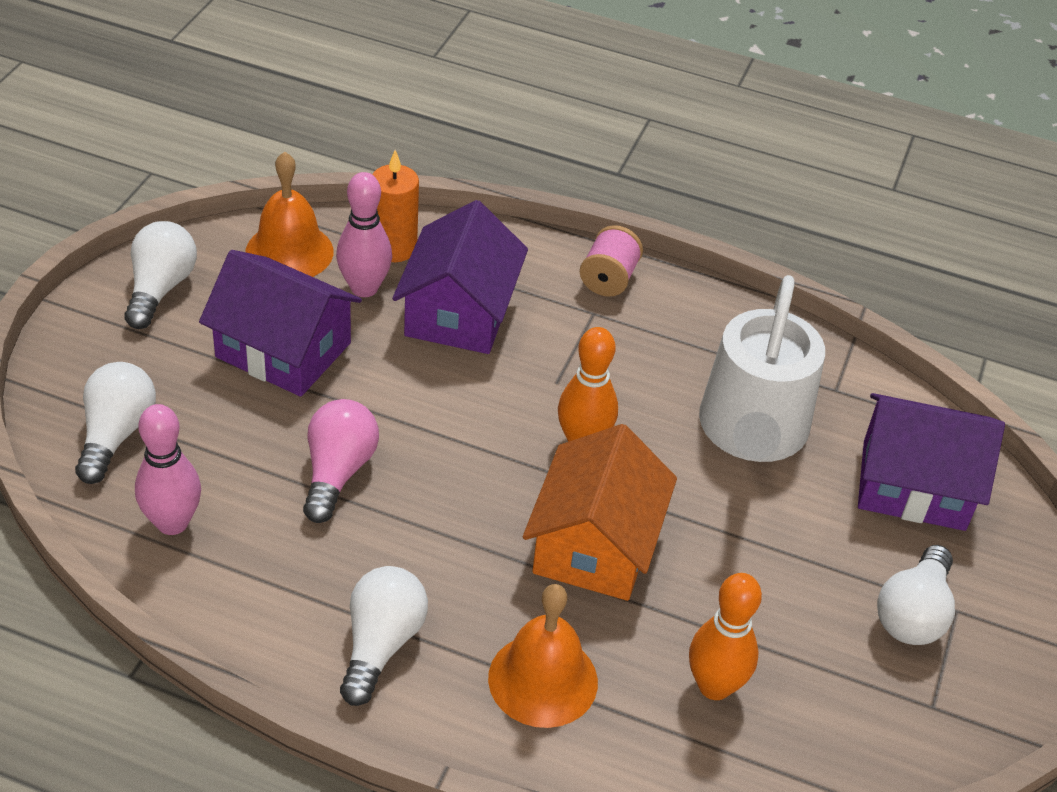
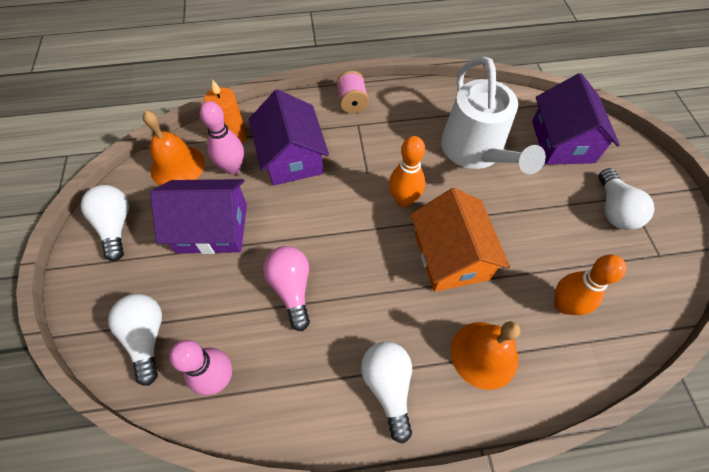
camera: 25 degrees left, 15 degrees up
(913, 485) = (562, 141): purple house -> purple house turned 75 degrees counterclockwise

